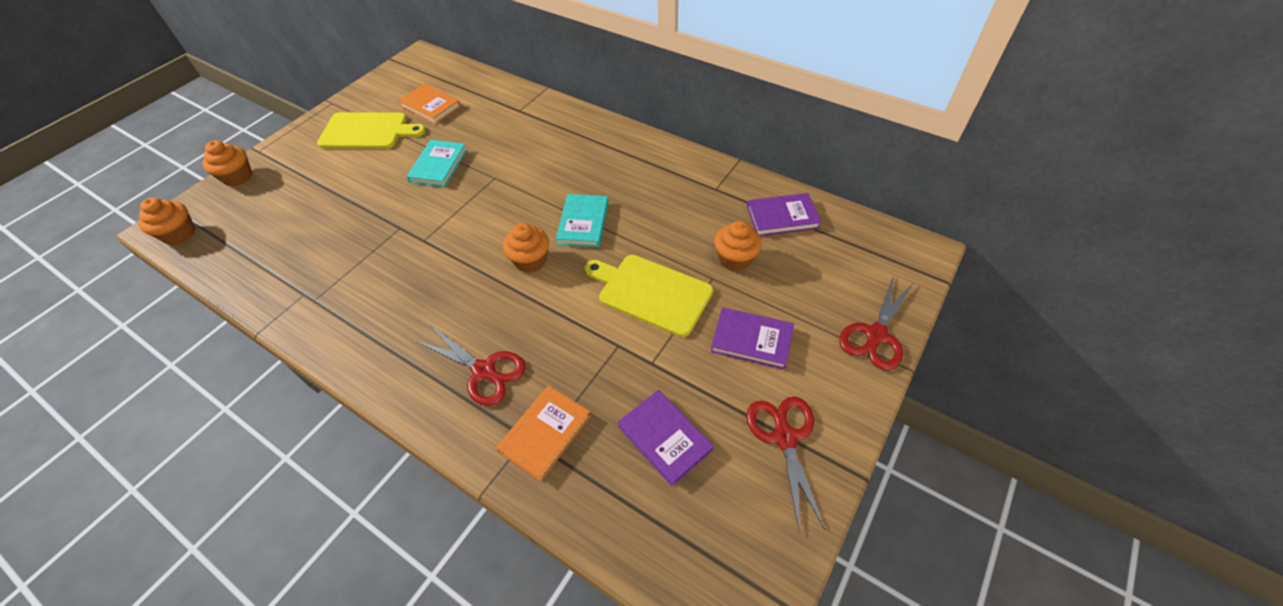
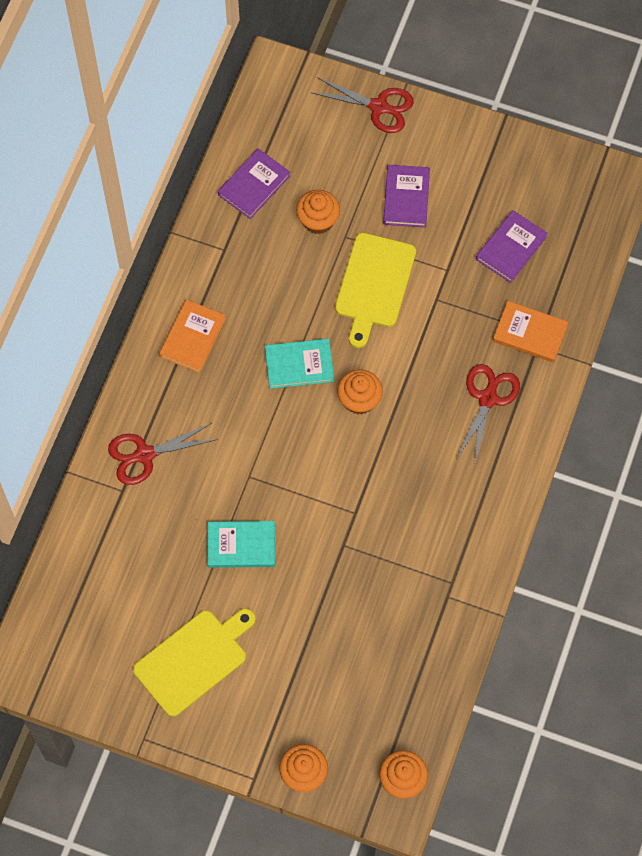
camera: 105 degrees left, 15 degrees up
(368, 131) = (194, 659): yellow cutting board -> yellow cutting board turned 60 degrees clockwise
(431, 106) = (131, 603): orange book -> orange book (192, 337)
(782, 217) = (254, 185): purple book -> purple book turned 60 degrees clockwise
(784, 437) = (488, 167): red scissors -> red scissors (145, 455)

